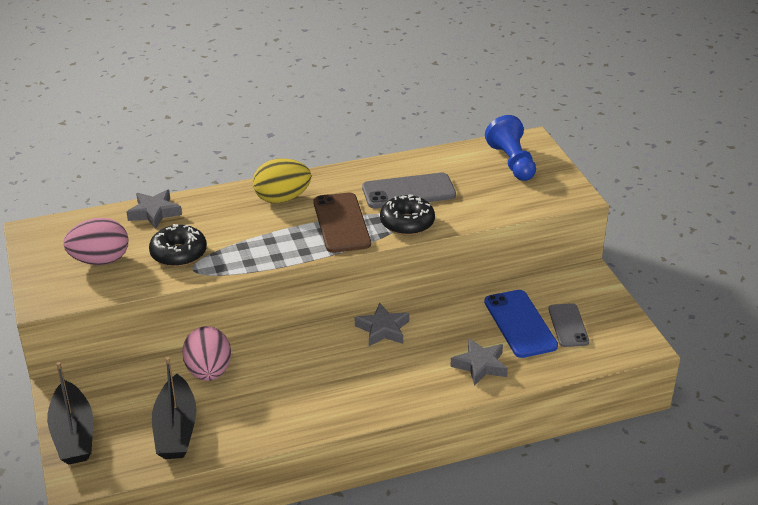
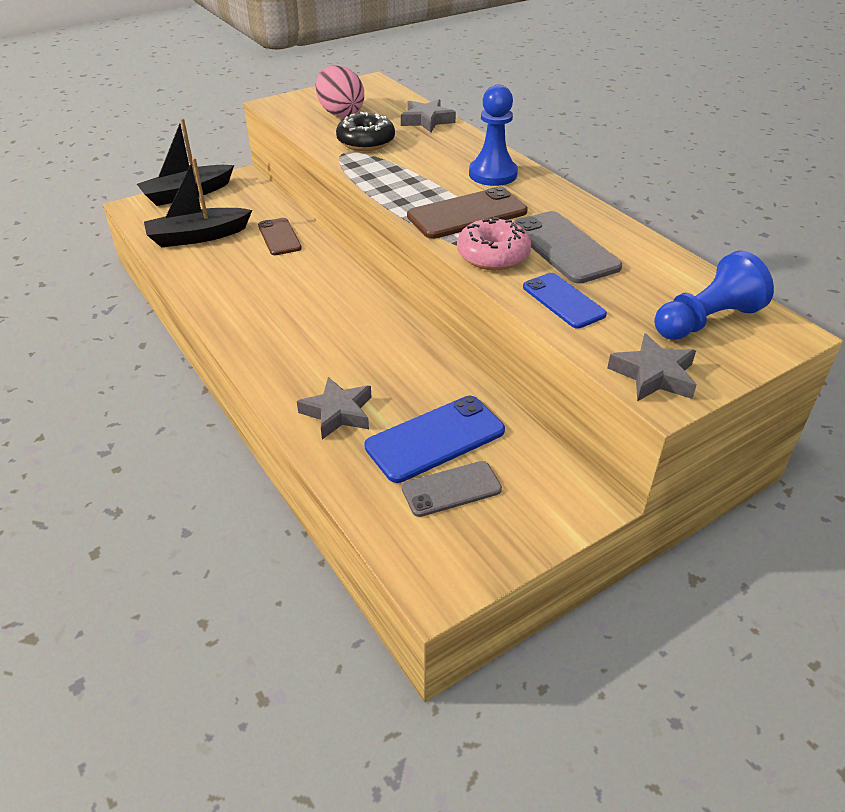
camera: 75 degrees right, 5 degrees up
(209, 372) = (279, 237): pink egg -> brown phone
(282, 198) = (493, 174): yellow egg -> blue pawn
(383, 329) = (380, 327): grey star -> grey star (653, 375)
(407, 223) = (493, 256): black donut -> pink donut
(473, 207) = (563, 301): none -> blue phone

